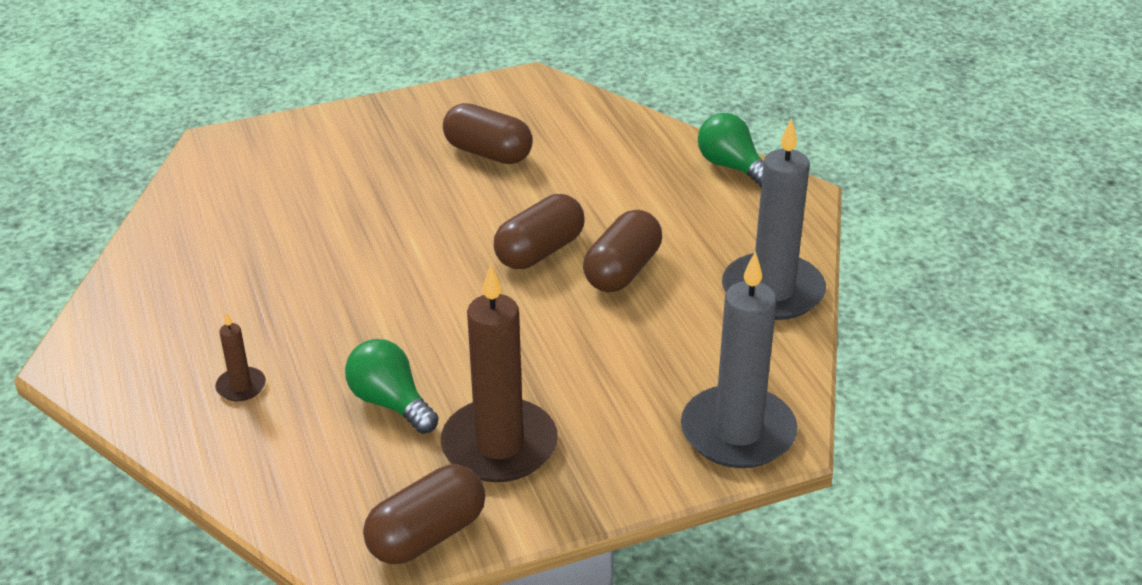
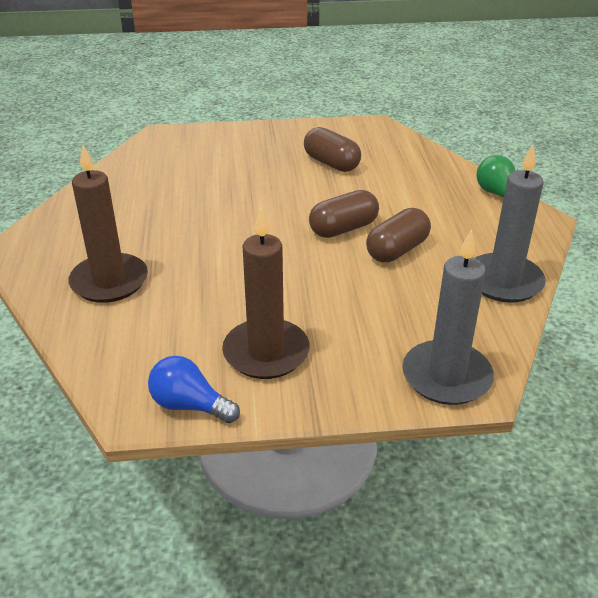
camera: 15 degrees right, 0 degrees up
(241, 386) = (109, 281): brown candle -> brown candle, size x2.25
(390, 403) = (202, 309): green light bulb -> none
(427, 535) = (190, 405): brown capsule -> blue light bulb

